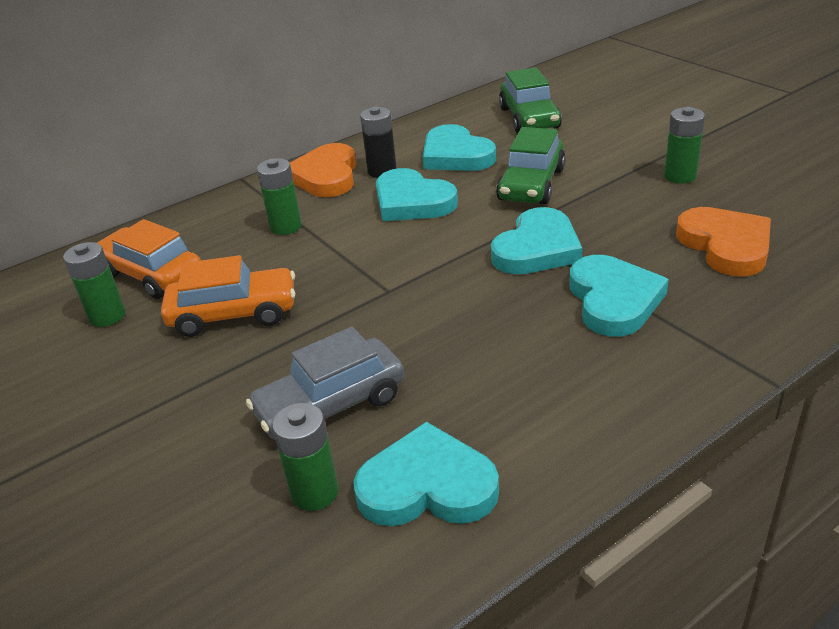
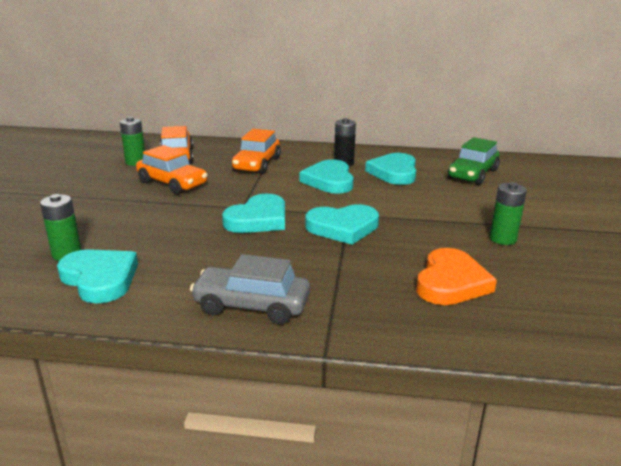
camera: 40 degrees right, 10 degrees down
(286, 226) = (257, 164): green battery -> orange car
(326, 176) = (315, 154): orange heart -> none
(331, 405) = (133, 232): grey car -> grey car (252, 306)
(531, 185) = (404, 202): green car -> none
(613, 300) = (329, 268): turquoise heart -> turquoise heart (258, 219)

